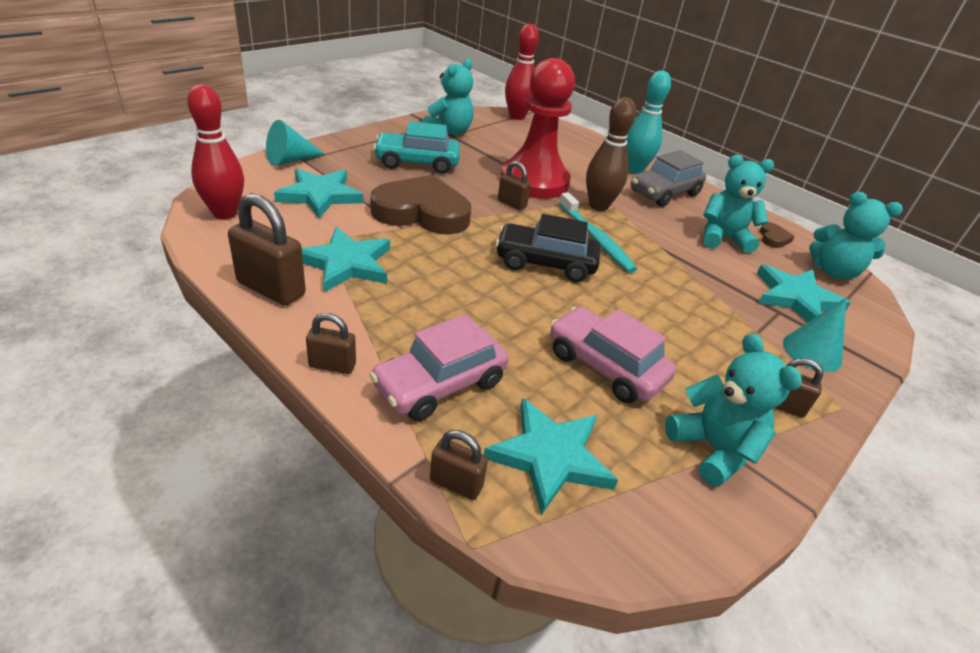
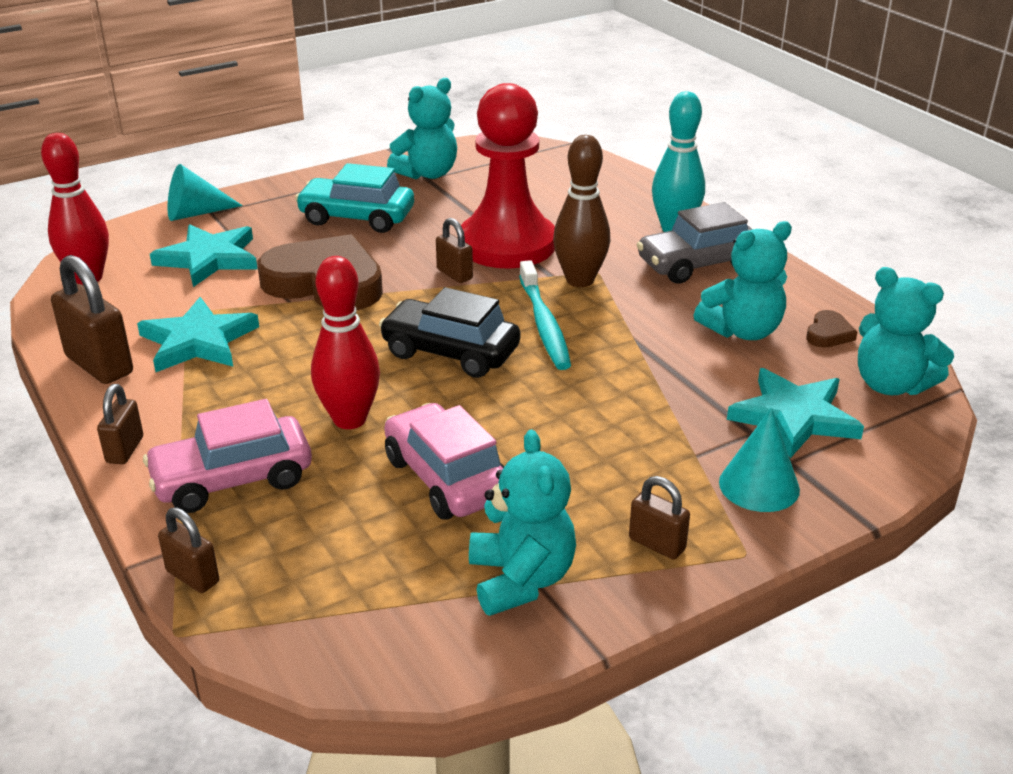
camera: 20 degrees right, 5 degrees down
(332, 365) = (125, 450): brown padlock -> brown padlock turned 75 degrees clockwise
(517, 116) = (543, 150): red bowling pin -> red bowling pin (349, 419)
(550, 456) = (313, 564): turquoise star -> none
(723, 238) = (742, 331): turquoise teddy bear -> turquoise teddy bear turned 135 degrees clockwise

